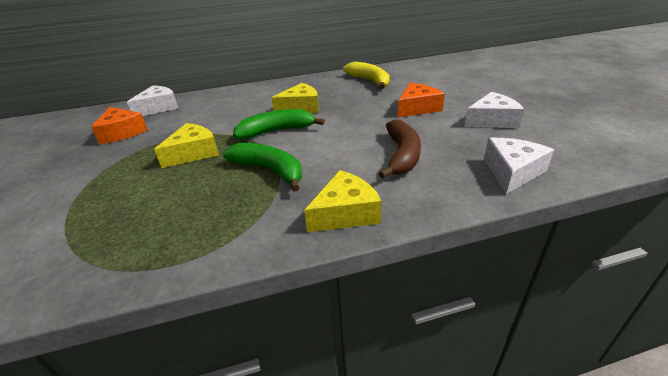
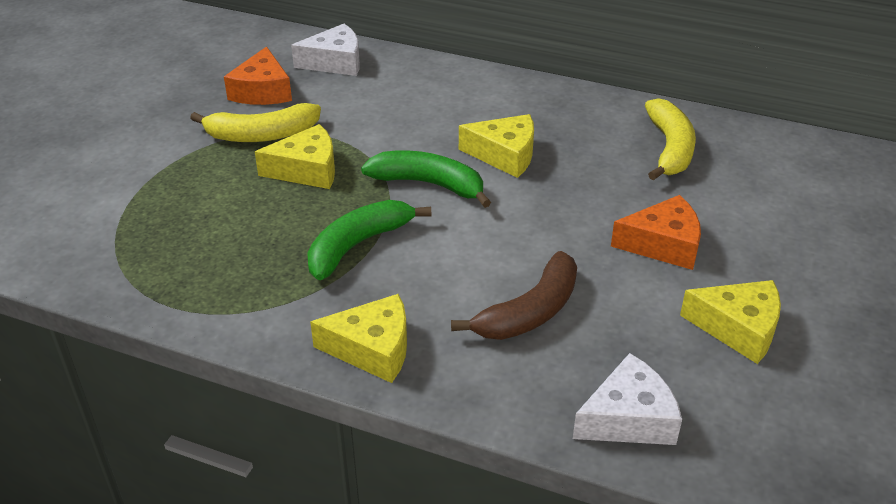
camera: 35 degrees right, 5 degrees up
(142, 150) = (261, 135): none -> yellow banana
(270, 170) = (358, 245): green banana -> green banana turned 120 degrees counterclockwise
(491, 120) = (738, 328): white cheese -> yellow cheese

